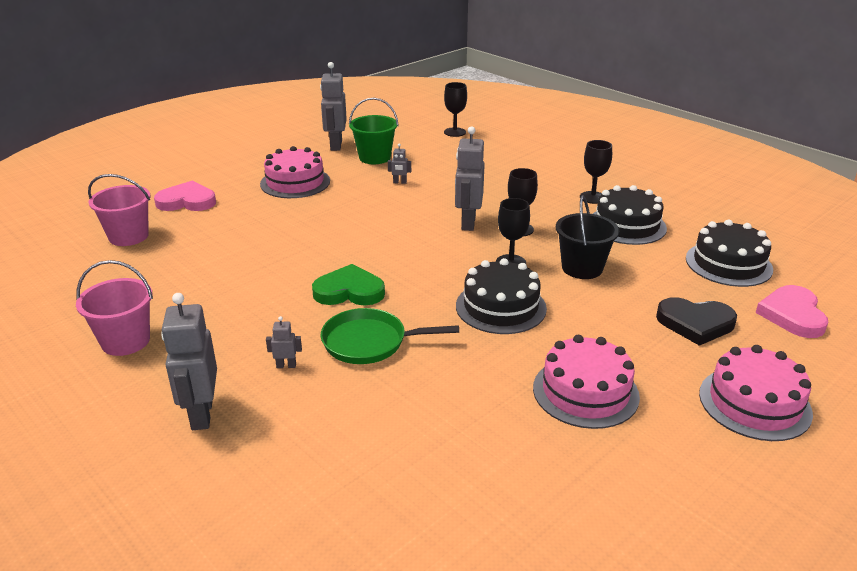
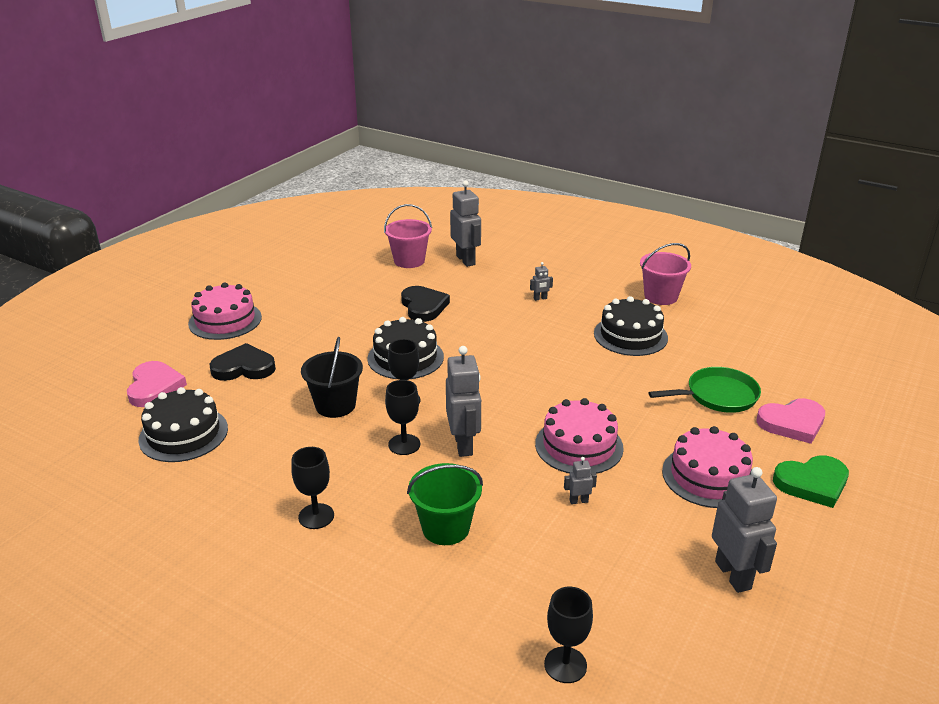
camera: 165 degrees right, 0 degrees up
(128, 236) = (784, 372): pink bucket -> pink bucket (409, 261)
(201, 414) = (566, 271): grey robot -> grey robot (466, 260)
(349, 291) = (536, 352): green heart -> green heart (812, 483)
(369, 342) = (495, 319): green pan -> green pan (717, 396)
(374, 157) = (650, 552): green bucket -> green bucket (445, 528)
(457, 379) = (423, 306): none -> black heart
(585, 392) = (337, 311): pink cake -> pink cake (579, 446)
(627, 225) = (279, 472): black cake -> black cake (630, 335)

